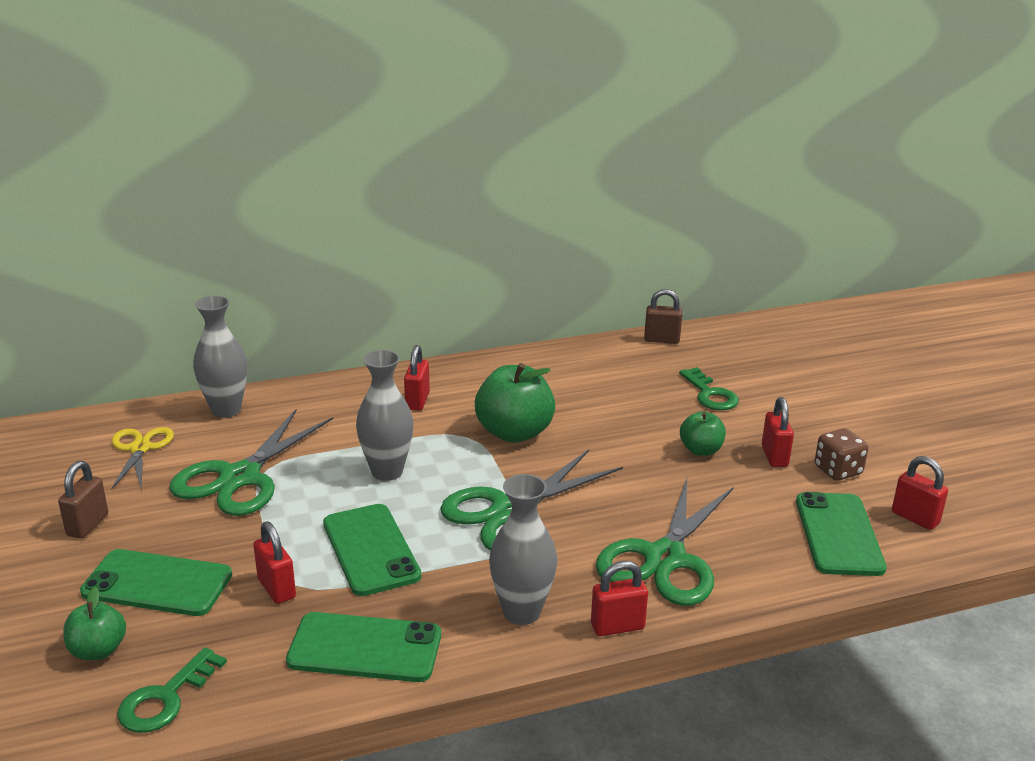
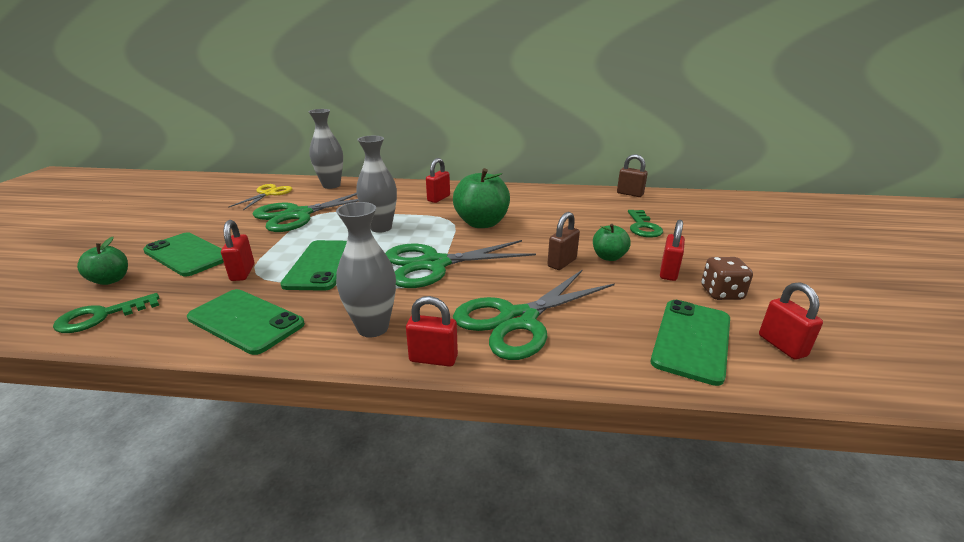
camera: 25 degrees right, 0 degrees up
(88, 525) = (197, 220): brown padlock -> brown padlock (562, 263)

